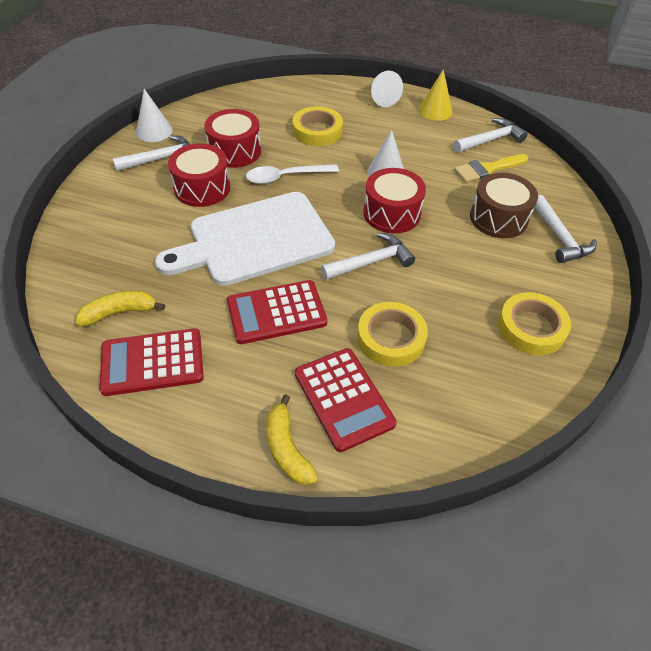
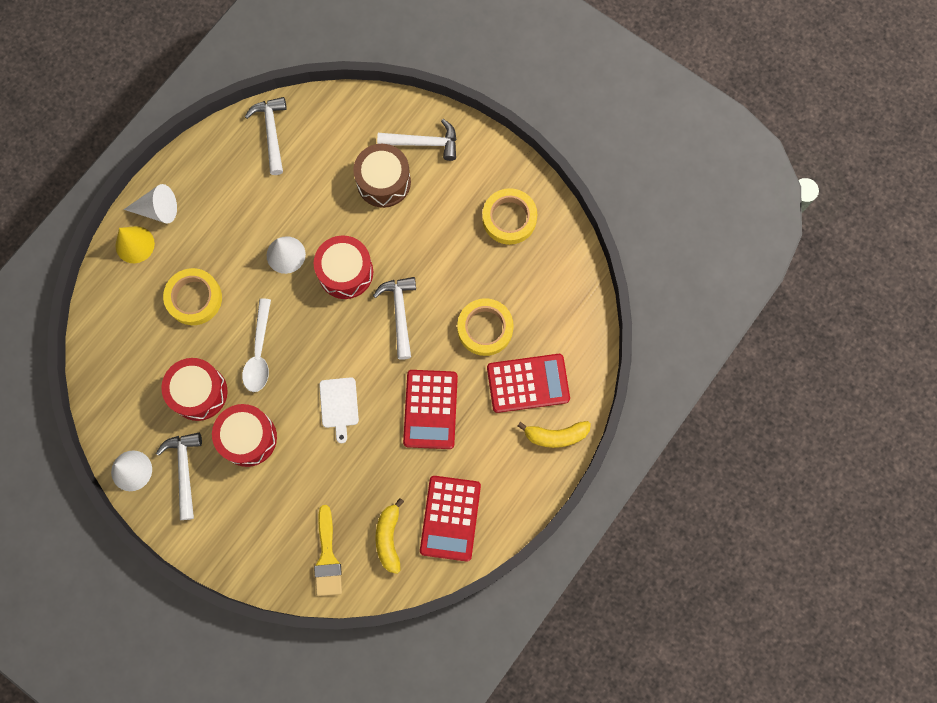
camera: 70 degrees left, 25 degrees up
(255, 240) = (339, 405): white cutting board -> white cutting board, size x0.41
(435, 110) = (202, 164): yellow cone -> yellow cone (135, 244)
(487, 169) = (314, 158): yellow brush -> yellow brush (327, 557)

